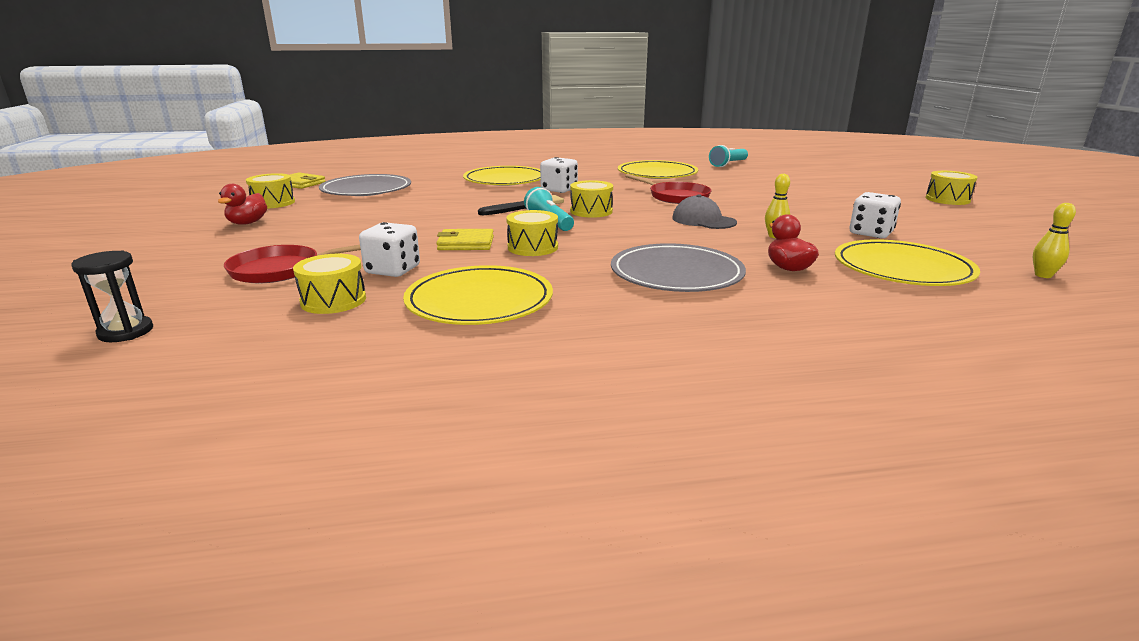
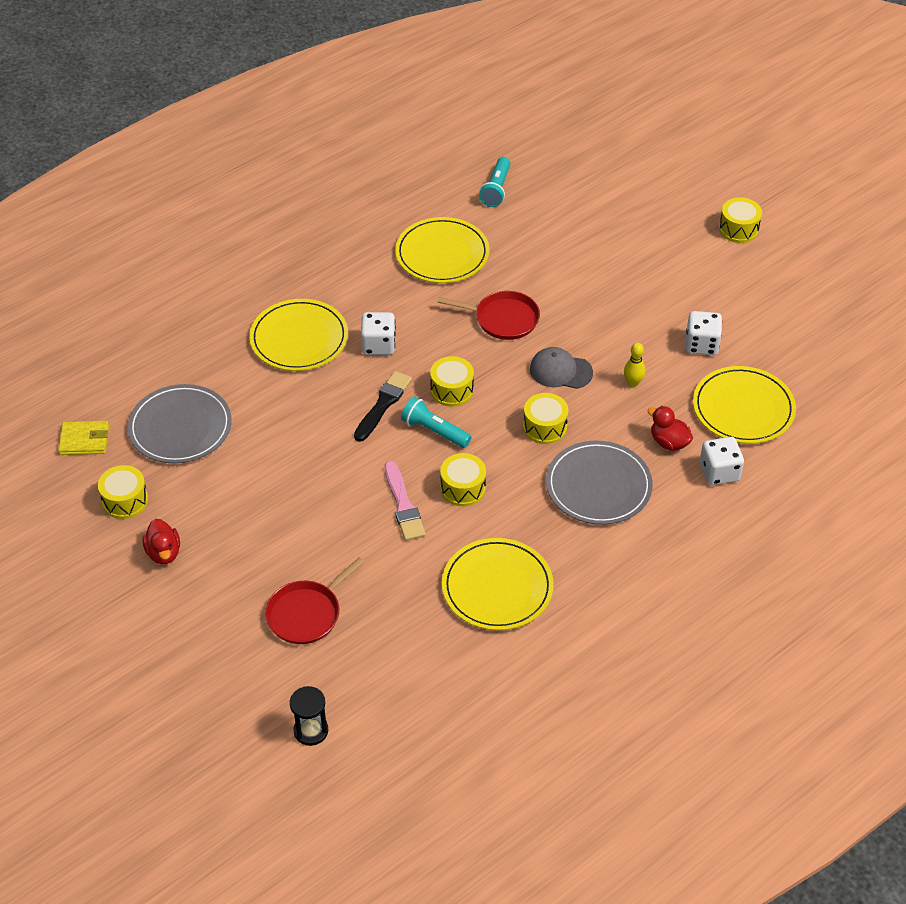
camera: 30 degrees left, 25 degrees up
(333, 300) = (399, 633): yellow drum -> yellow drum (545, 427)
(393, 270) = (393, 574): white dice -> white dice (719, 472)
(466, 243) = (403, 505): yellow wallet -> pink brush
(1043, 275) = (832, 380): yellow bowling pin -> none

